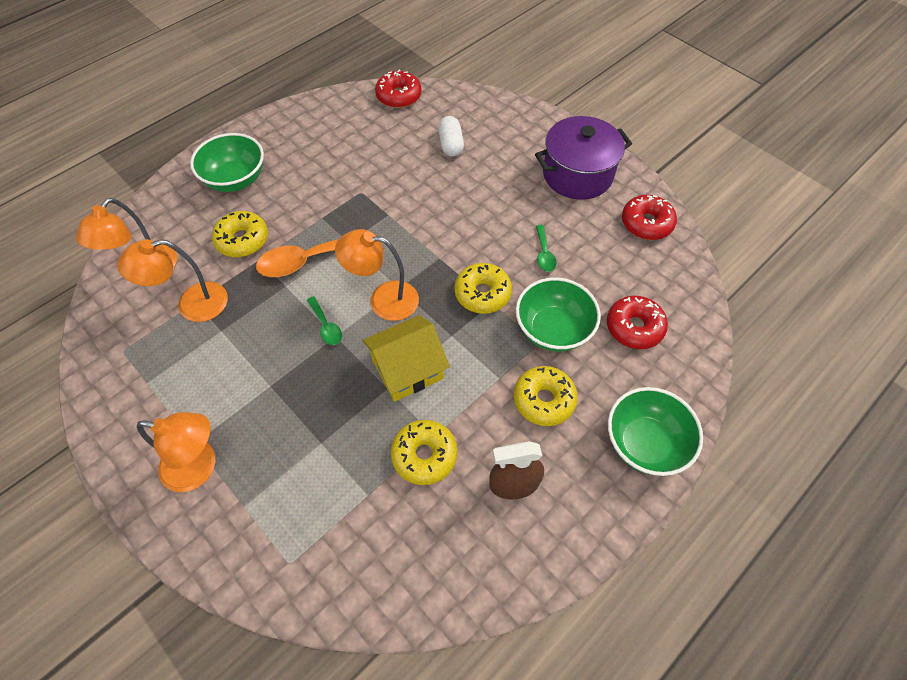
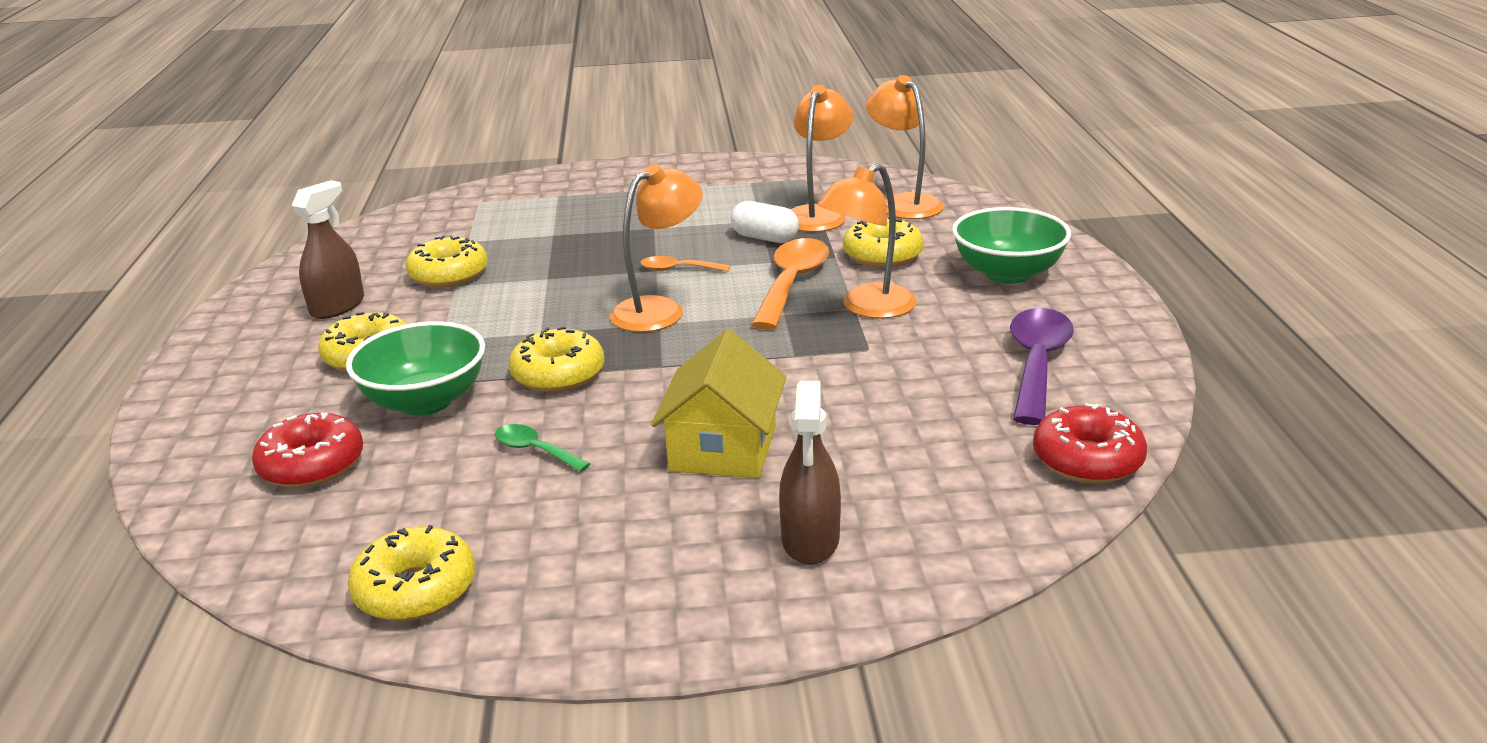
camera: 130 degrees right, 30 degrees down
(200, 467) = (624, 188): orange lamp -> orange lamp (867, 308)
(326, 326) = (678, 269): green spoon -> orange spoon
(331, 134) = (1037, 363): none -> purple spoon
(407, 369) = (548, 295): yellow house -> yellow house (723, 448)
(451, 145) = (881, 464): white capsule -> white capsule (765, 238)
(513, 140) = (810, 539): none -> brown spray bottle
(577, 174) = (627, 573): purple pot -> none
(644, 443) = (209, 394): green bowl -> none
(646, 223) = (416, 590): red donut -> yellow donut

